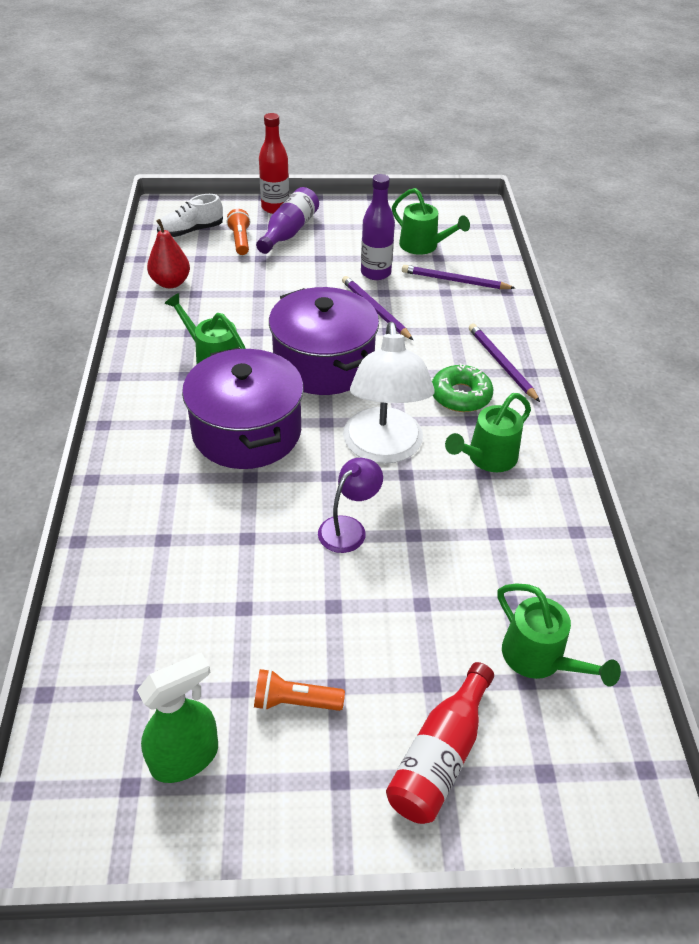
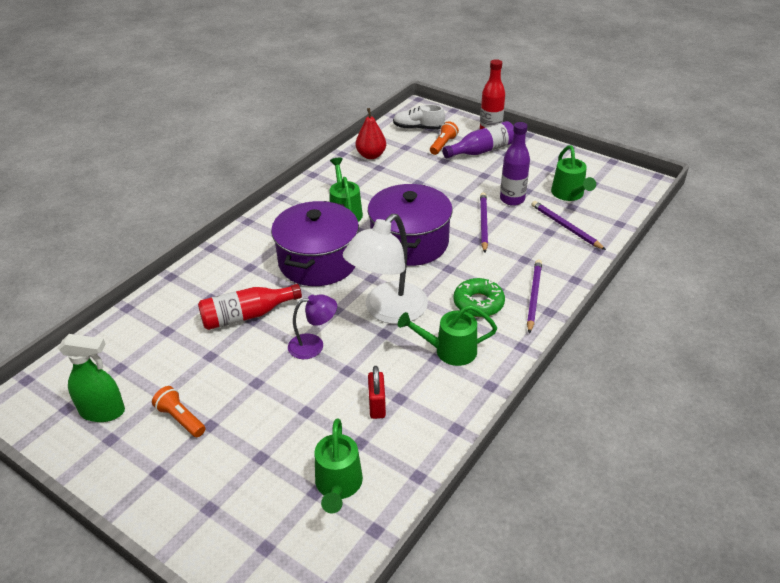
camera: 40 degrees right, 5 degrees down
(440, 756) = (219, 497): red bottle -> red bottle (246, 315)
(483, 554) = (377, 406): none -> red padlock

